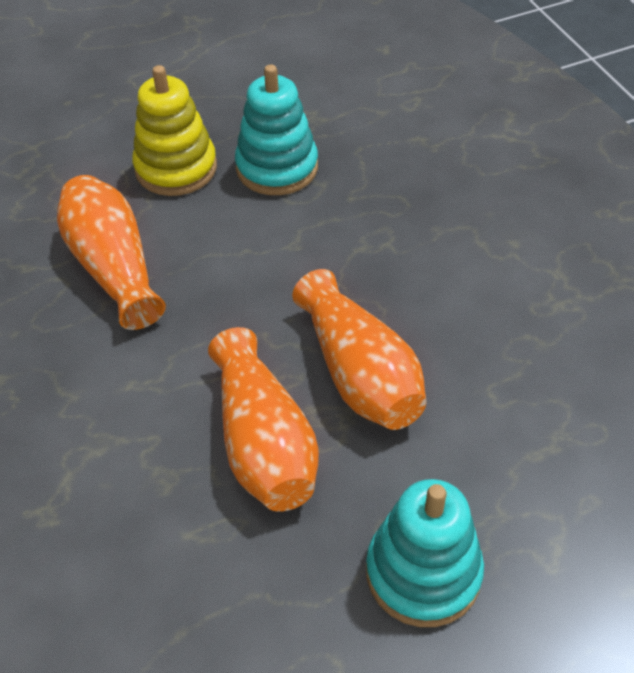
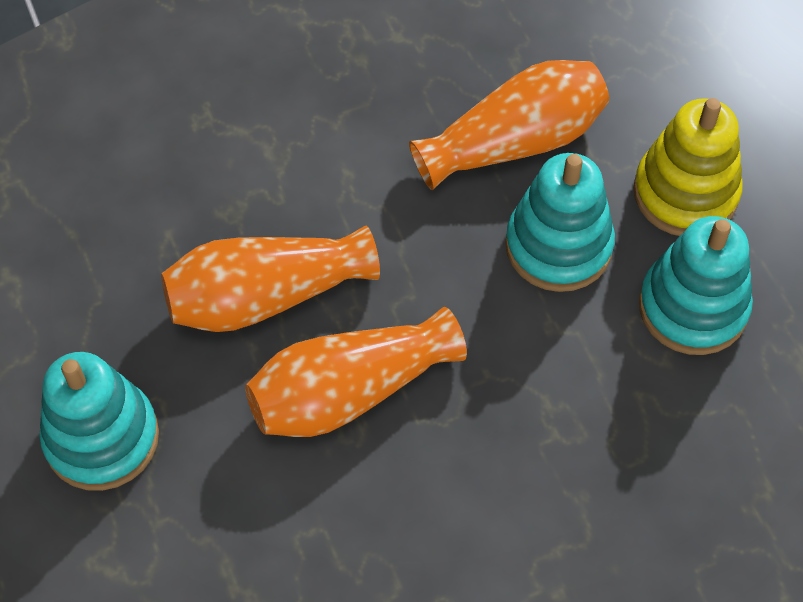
camera: 90 degrees right, 10 degrees up
(219, 240) = (558, 246): none -> turquoise stacking toy

